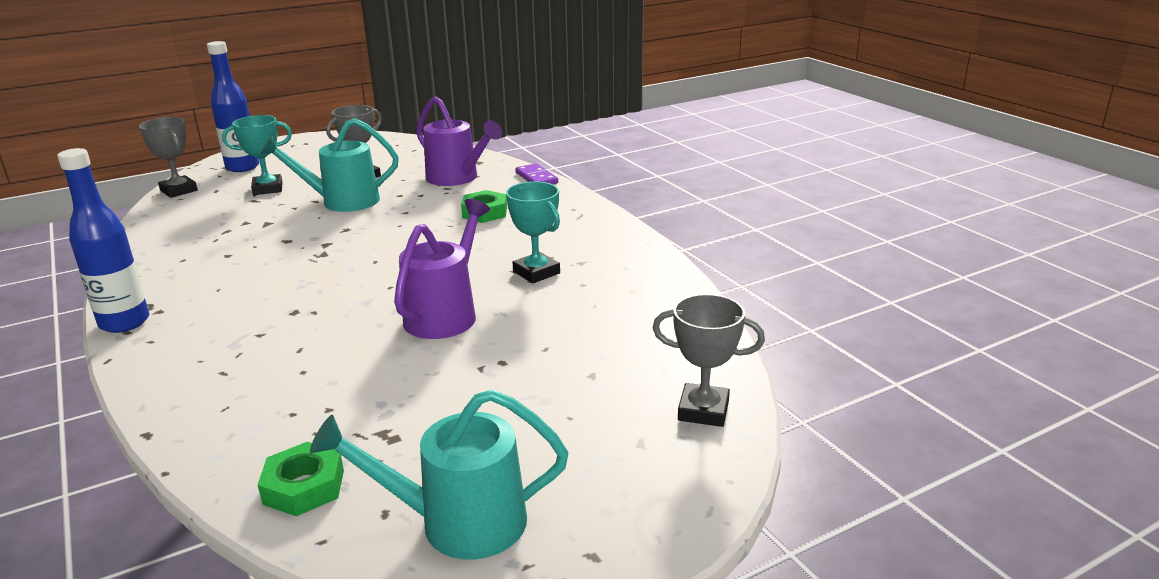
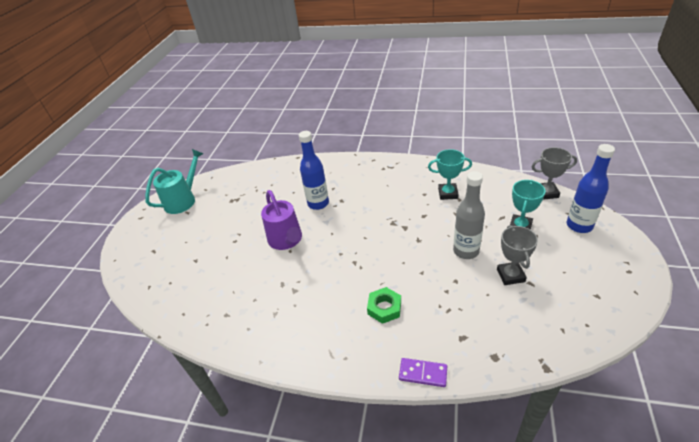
camera: 135 degrees right, 15 degrees up
(124, 322) = (381, 160): blue bottle -> blue bottle (318, 203)
(304, 487) = (234, 179): green nut -> none
(342, 202) = (466, 251): turquoise watering can -> grey bottle
(457, 178) = (463, 324): purple watering can -> none
(536, 272) = (285, 289): turquoise trophy -> turquoise trophy (448, 193)
(703, 411) = (140, 276): grey trophy -> none

